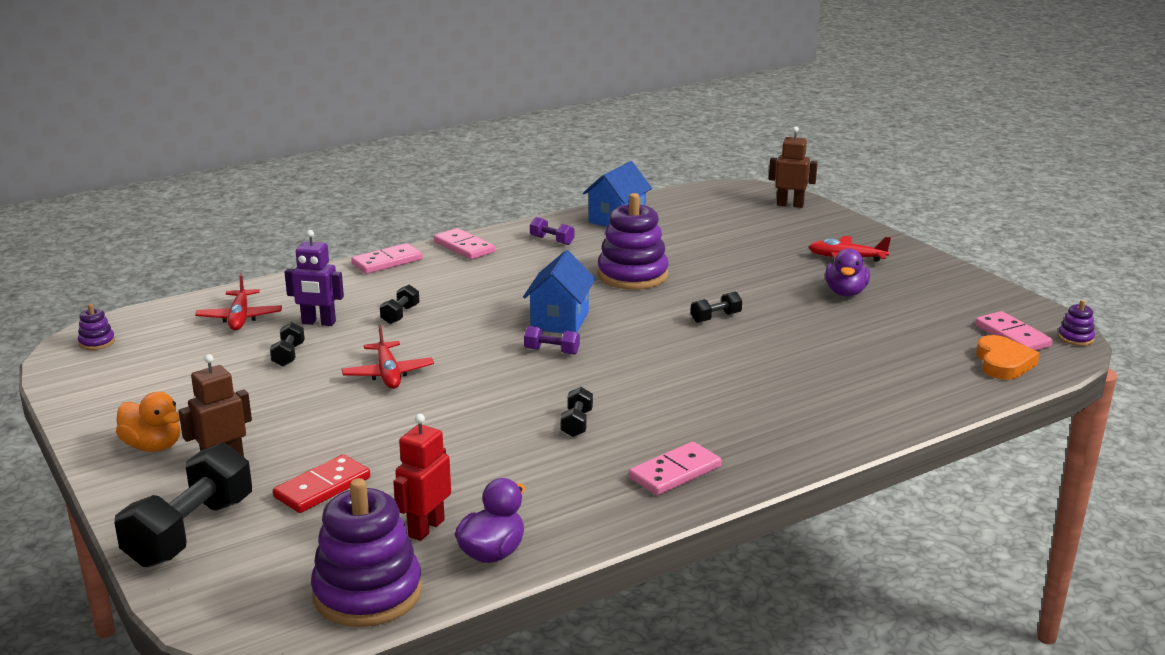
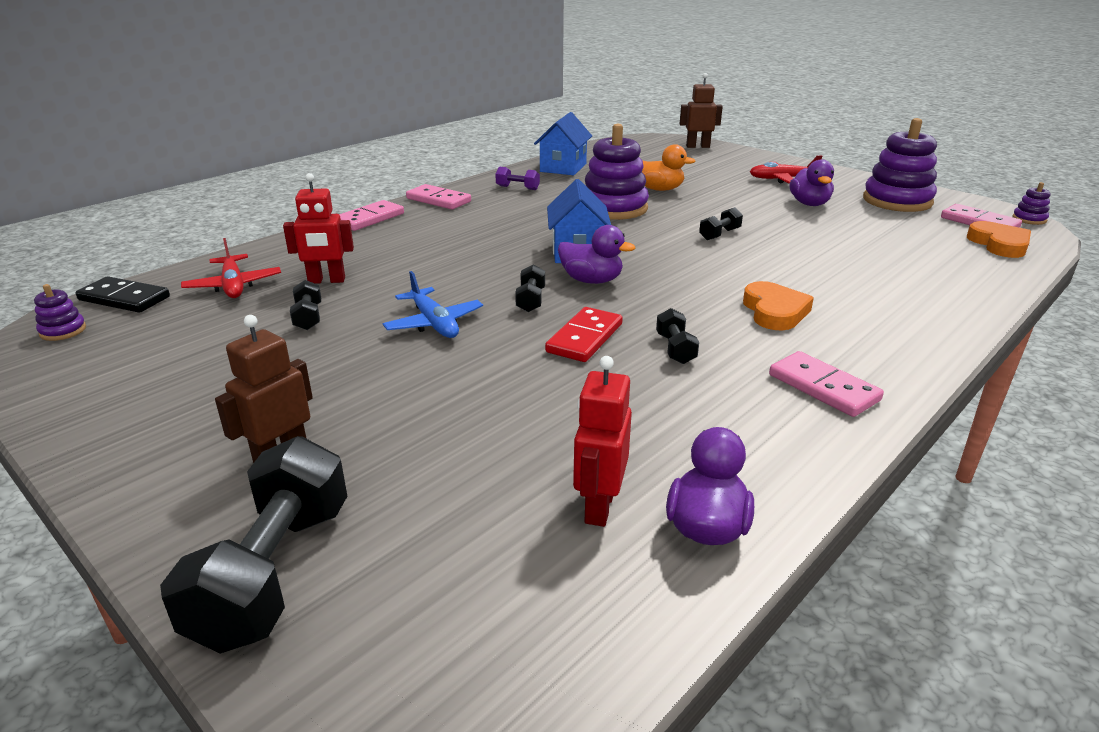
camera: 15 degrees left, 5 degrees up
(149, 319) = (124, 298): none -> black domino
(153, 446) = (175, 450): orange duck -> orange duck (660, 189)
(318, 323) = (326, 281): purple robot -> red robot
(322, 487) = (431, 472): red domino -> red domino (584, 338)
(367, 593) = (586, 627): purple stacking toy -> purple stacking toy (897, 201)
(388, 374) = (434, 323): red plane -> blue plane
(400, 314) = (411, 264): black dumbbell -> black dumbbell (530, 300)
(551, 351) = (591, 280): purple dumbbell -> purple duck
(675, 472) = (823, 387): pink domino -> pink domino turned 75 degrees counterclockwise
(696, 402) = (774, 311): none -> orange heart

